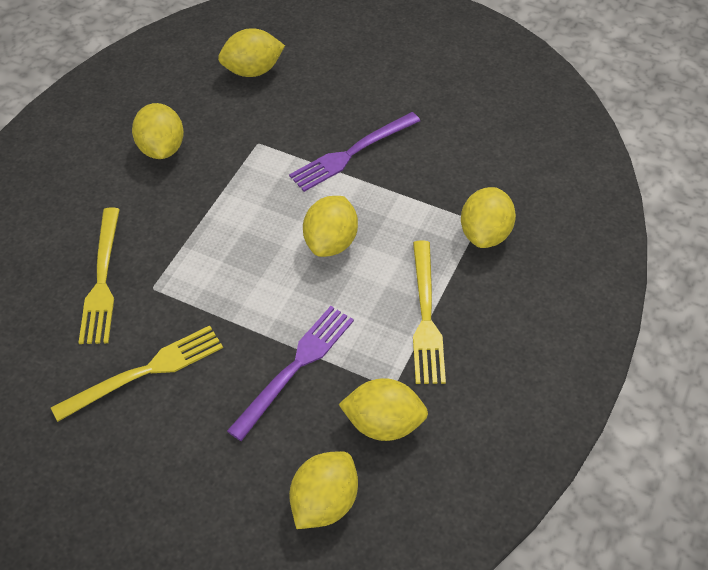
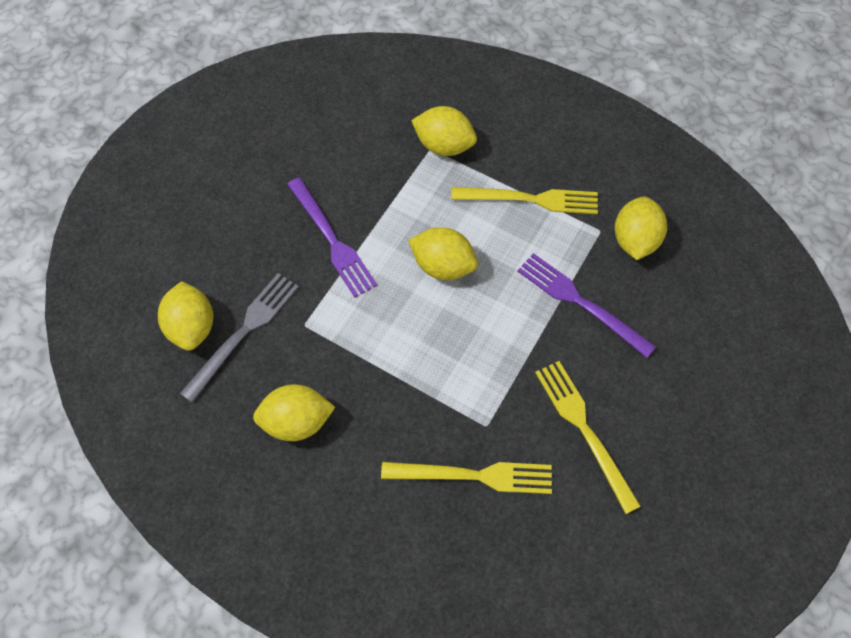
camera: 85 degrees left, 10 degrees up
(248, 103) = (243, 333): none -> grey fork
(324, 502) = (706, 288): yellow lemon -> none

